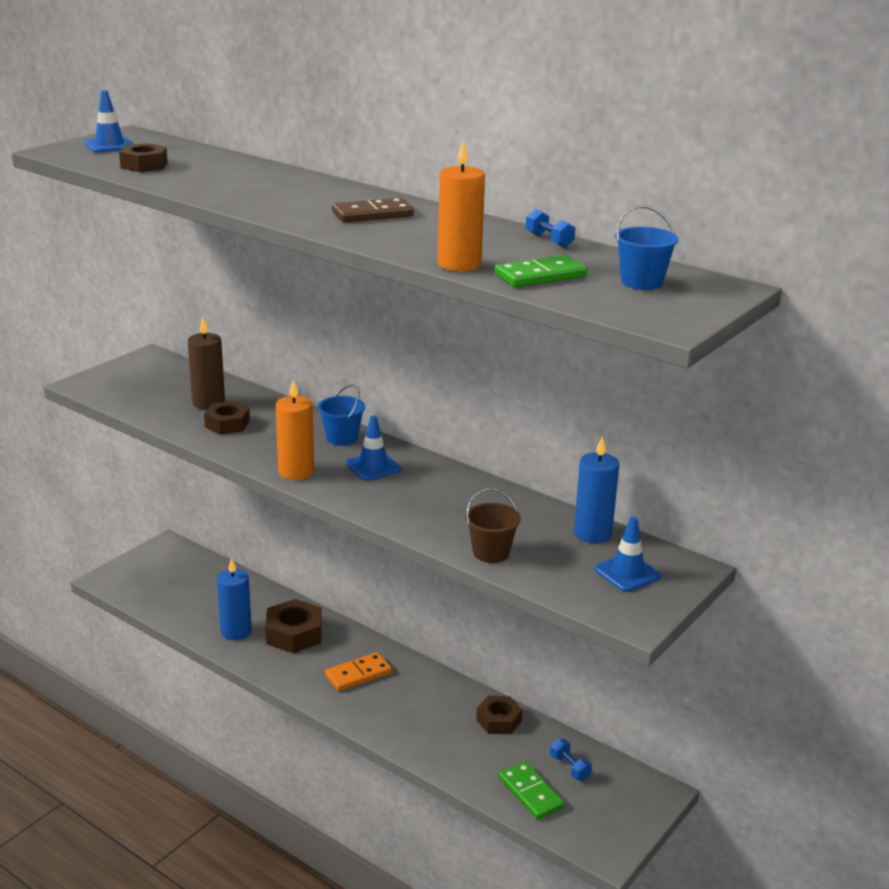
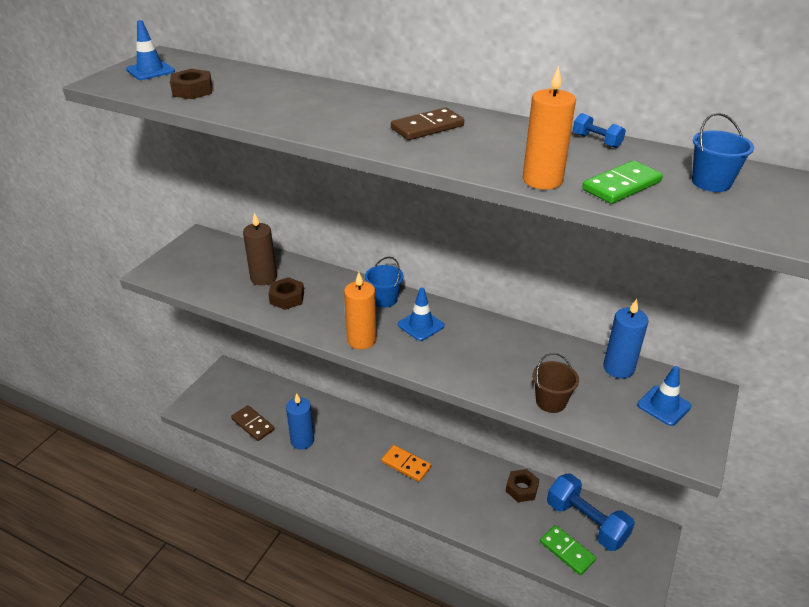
camera: 10 degrees left, 10 degrees up
(180, 606) = (253, 424): none -> brown domino
(294, 634) = (347, 436): brown nut -> none
(358, 674) = (406, 464): orange domino -> orange domino turned 75 degrees clockwise
(570, 767) = (586, 522): blue dumbbell -> blue dumbbell, size x2.34

